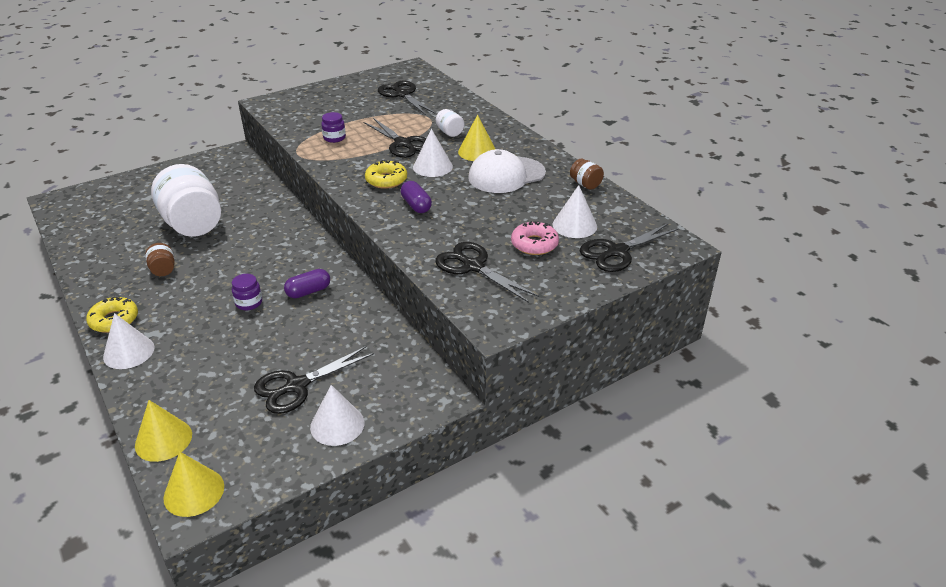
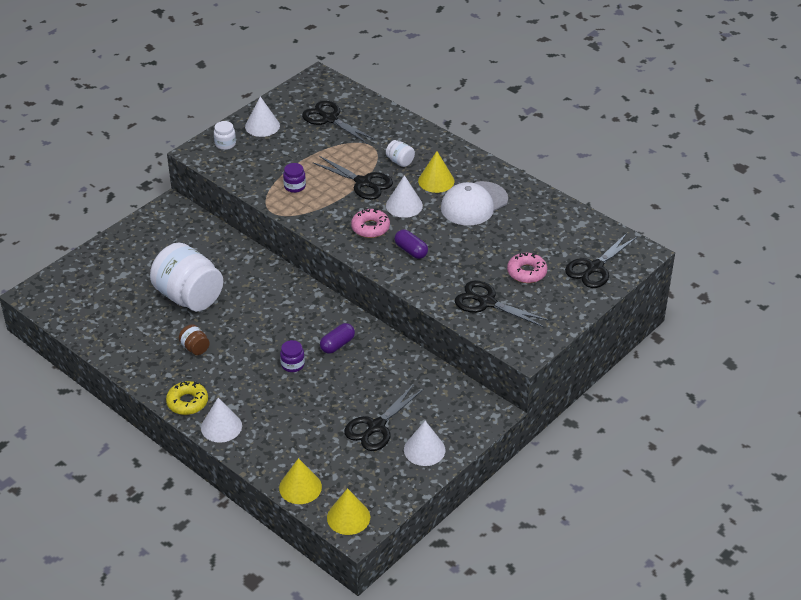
camera: 15 degrees left, 5 degrees up
(294, 100) = (225, 144): none -> white jar
(386, 180) = (370, 228): yellow donut -> pink donut
(574, 225) = (552, 247): white cone -> white cone (262, 126)
(585, 184) = (546, 202): brown jar -> none

